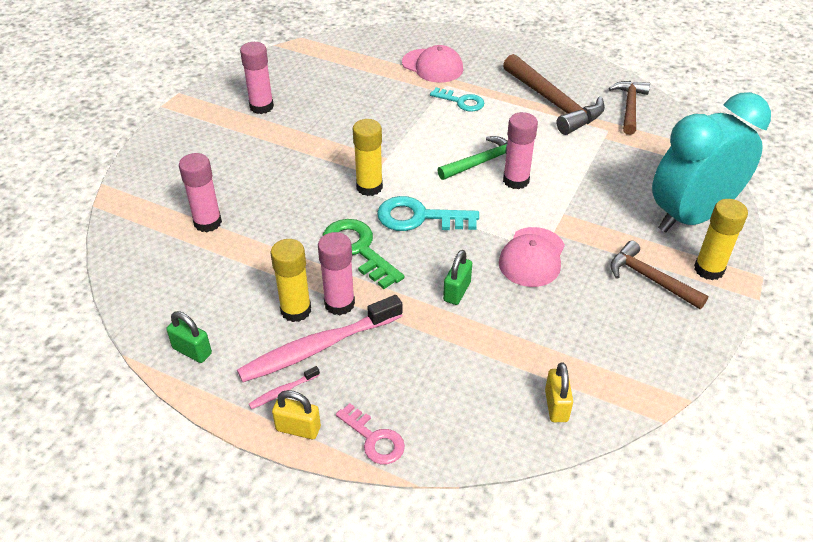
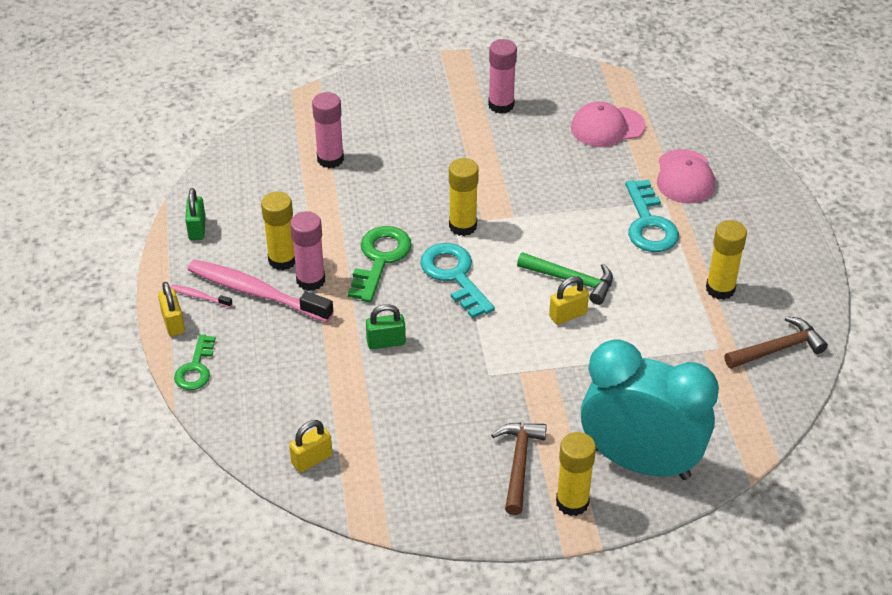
camera: 55 degrees right, 0 degrees up
(374, 439) = (195, 368): pink key -> green key
(461, 101) = (649, 224): turquoise key -> turquoise key, size x1.55
(516, 180) = (568, 315): pink glue stick -> yellow padlock
(532, 257) = (472, 371): pink cap -> pink cap (607, 127)
(553, 103) = (720, 289): brown hammer -> yellow glue stick

